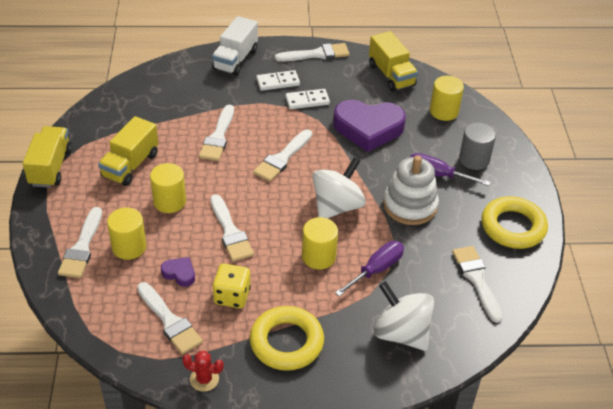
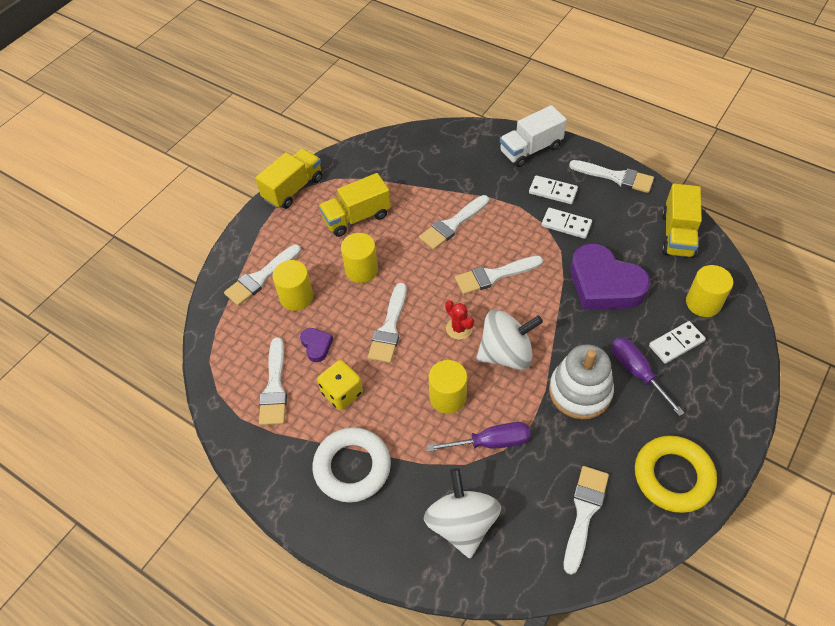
camera: 40 degrees right, 10 degrees up
(204, 379) = (259, 460): red cactus -> red cactus (459, 328)
(286, 342) = (352, 467): yellow ring -> white ring
(447, 144) = (676, 343): none -> white domino
(474, 159) = (692, 375): grey cylinder -> none

